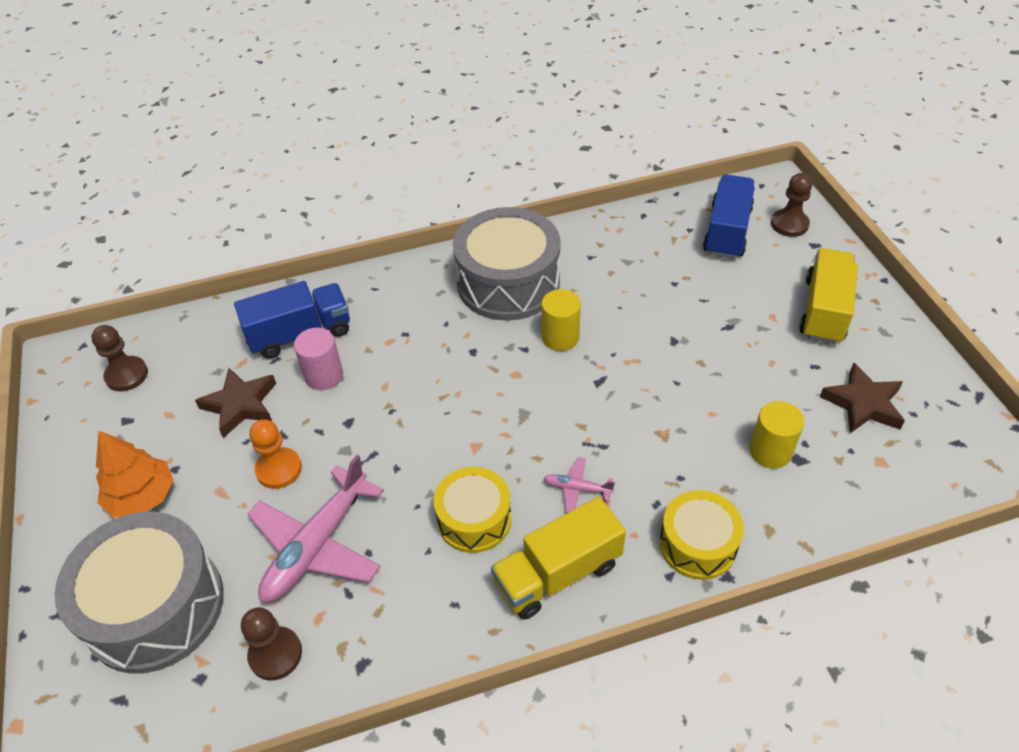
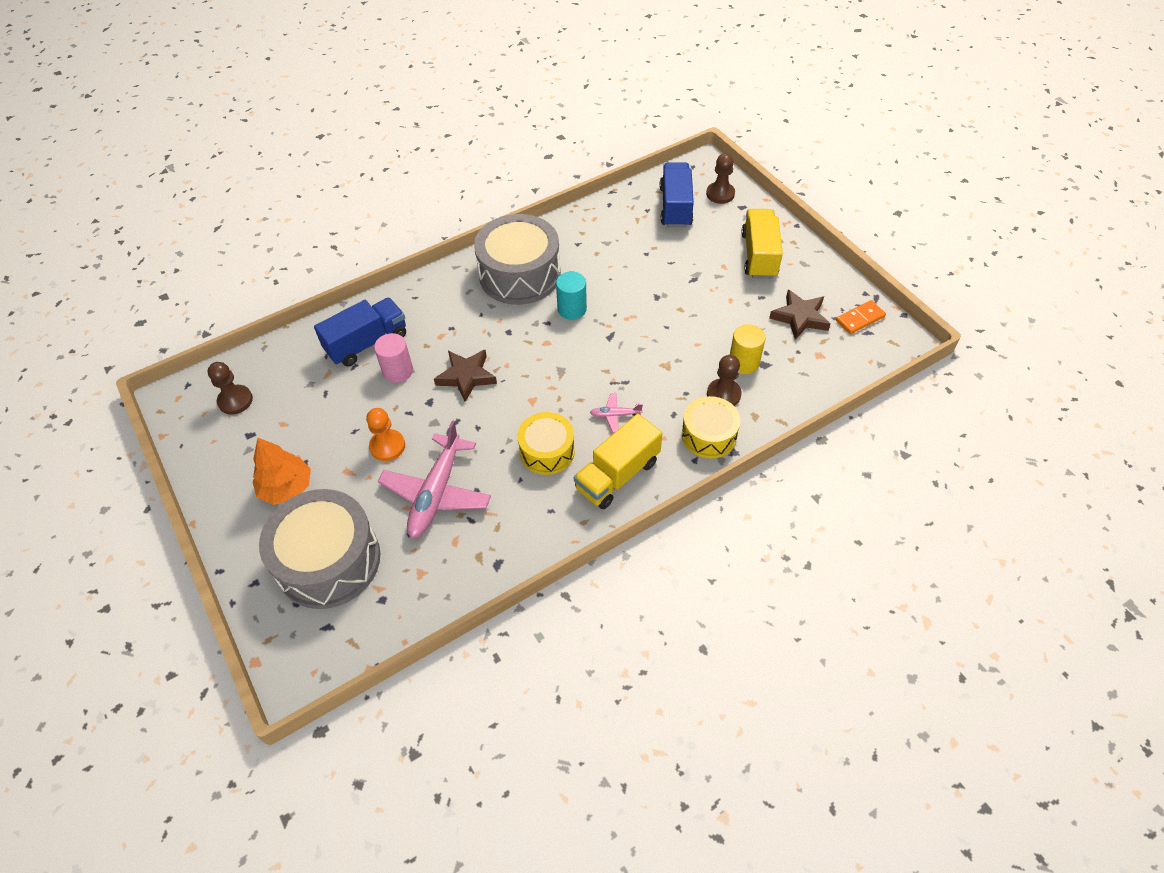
camera: 15 degrees left, 5 degrees up
(240, 405) = (339, 405): brown star -> brown star (466, 376)
(275, 654) = (432, 571): brown pawn -> brown pawn (723, 394)
(560, 337) = (572, 309): yellow cylinder -> turquoise cylinder
(950, 421) = (860, 319): none -> orange domino

